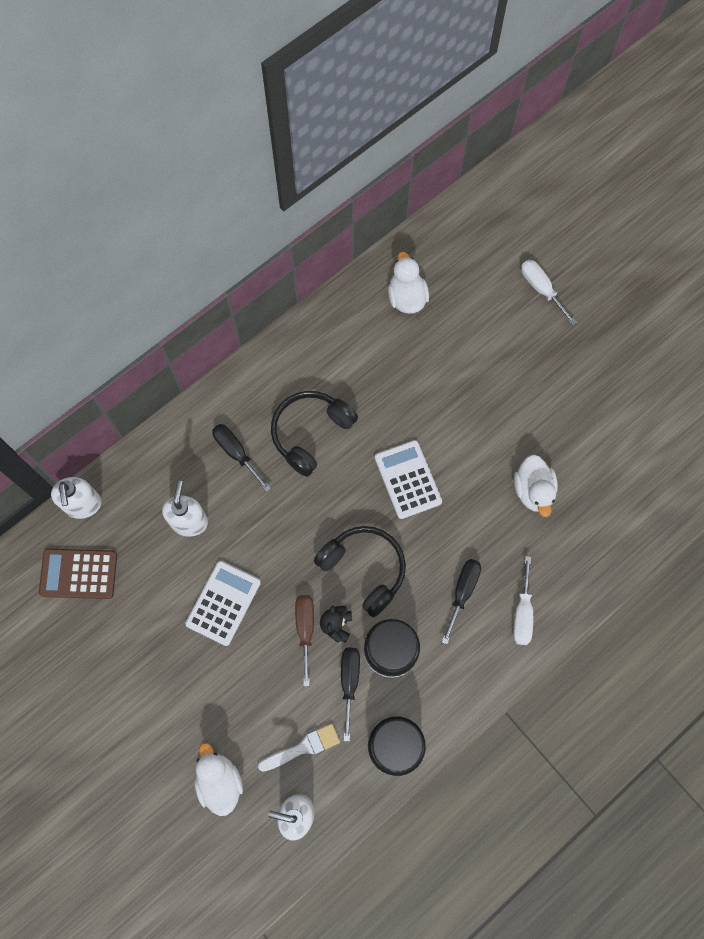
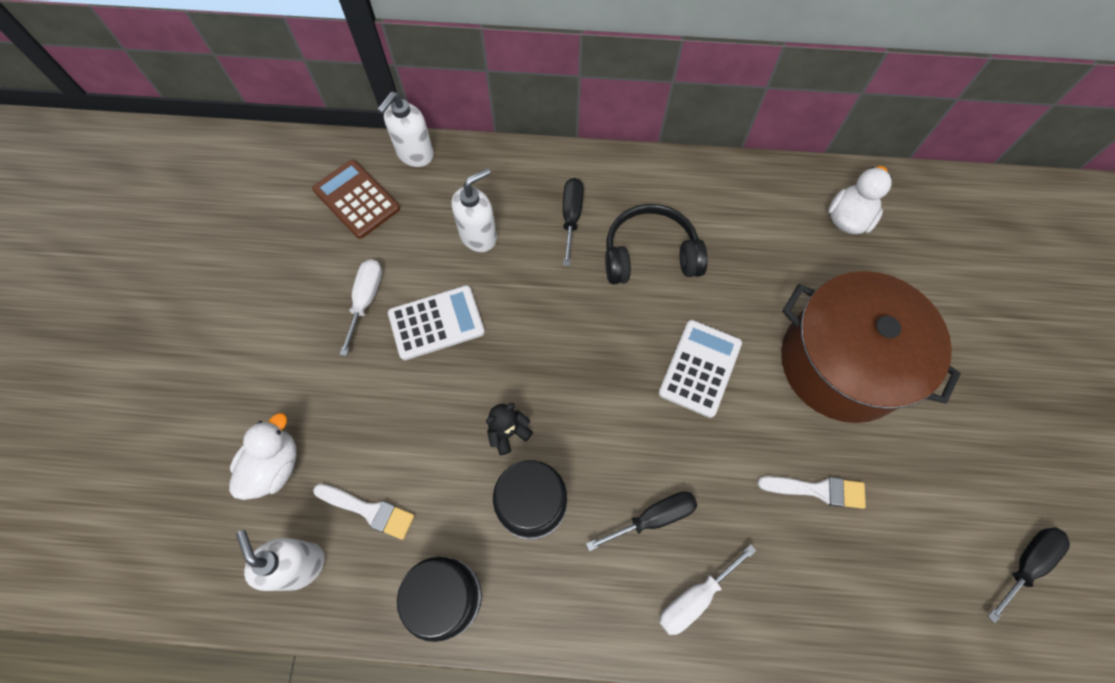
camera: 45 degrees right, 5 degrees down
(305, 629) = (478, 410): brown screwdriver -> none
(349, 682) = (467, 494): black screwdriver -> black screwdriver (1025, 564)
(364, 569) = (581, 408): black headphones -> none
(483, 400) = (842, 363): none -> brown pot
(533, 490) = (817, 490): white duck -> white brush
(541, 289) = (997, 316): white screwdriver -> white screwdriver (366, 300)

